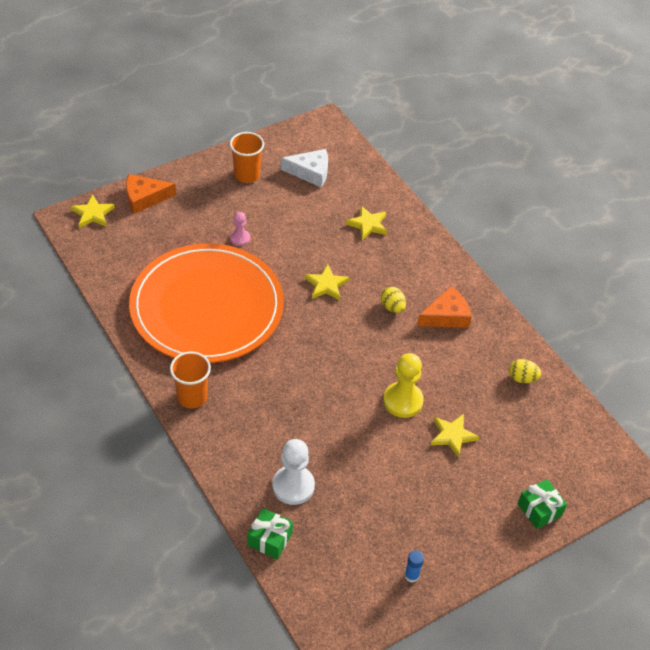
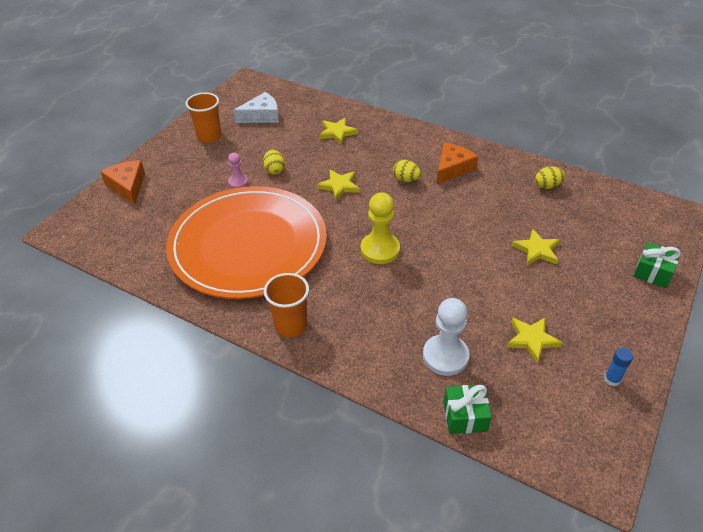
camera: 25 degrees left, 5 degrees down
(93, 214) = (84, 216): yellow star -> yellow star (531, 339)
(144, 198) = (128, 186): orange cheese -> orange cheese turned 105 degrees clockwise
(280, 240) = (274, 170): none -> yellow egg
(403, 401) = (475, 242): yellow pawn -> yellow pawn (380, 250)

